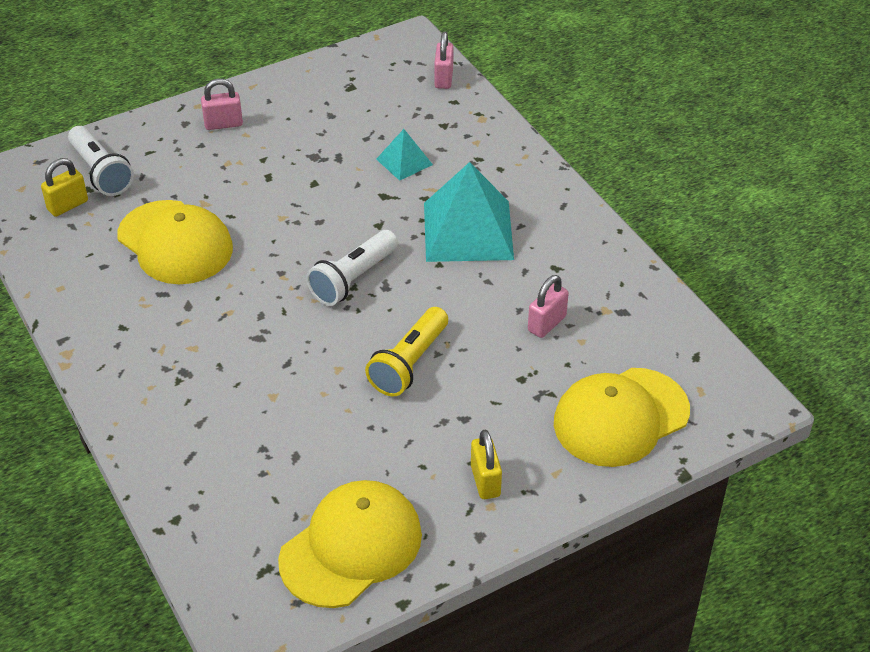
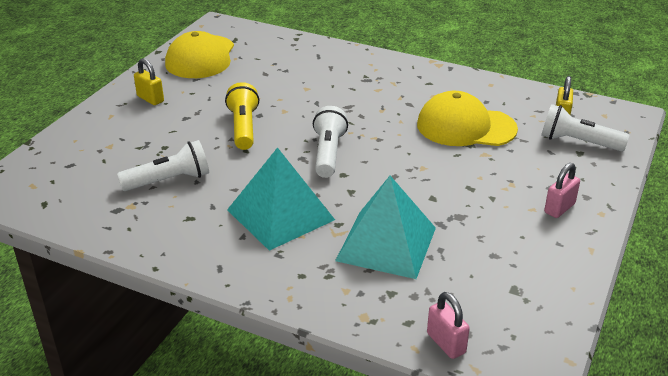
camera: 145 degrees right, 10 degrees down
(404, 161) = (386, 244): turquoise pyramid -> turquoise pyramid, size x2.01
(547, 324) = (169, 180): pink padlock -> white flashlight
(620, 417) = (84, 152): yellow cap -> none

